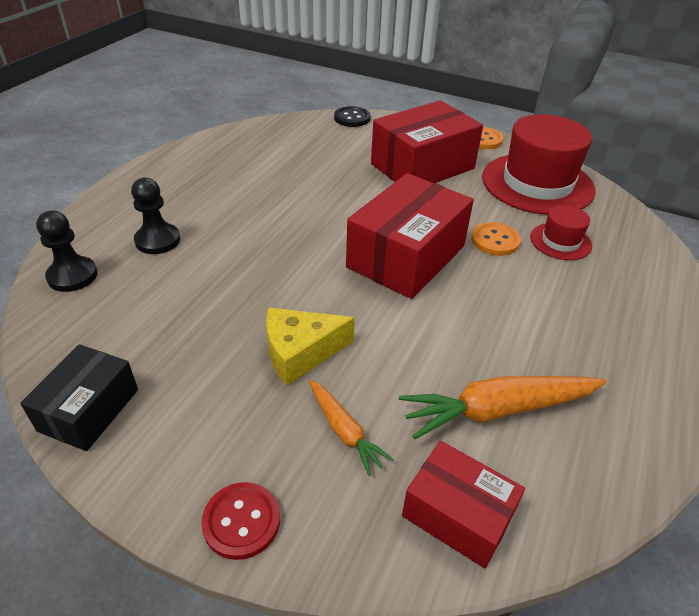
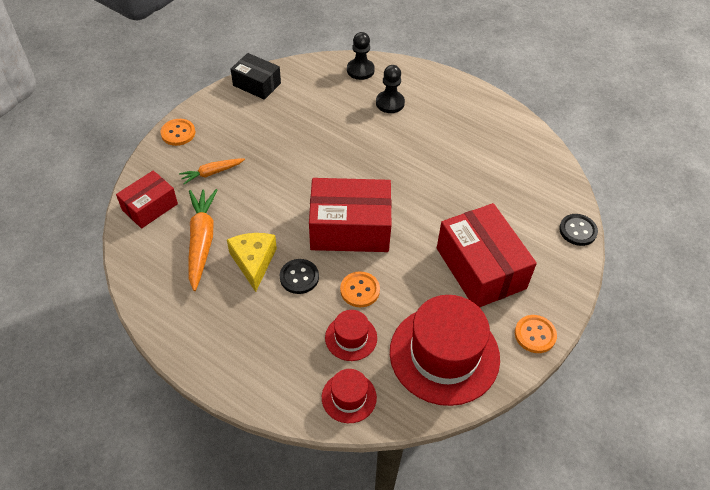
camera: 100 degrees right, 10 degrees up
(241, 521) = (178, 133): red button -> orange button
(300, 352) = (271, 161): yellow cheese -> yellow cheese (253, 262)
(406, 256) = (350, 228): red box -> red box turned 45 degrees counterclockwise
(504, 291) = (299, 277): none -> black button
(629, 236) = (349, 397): none -> red hat

